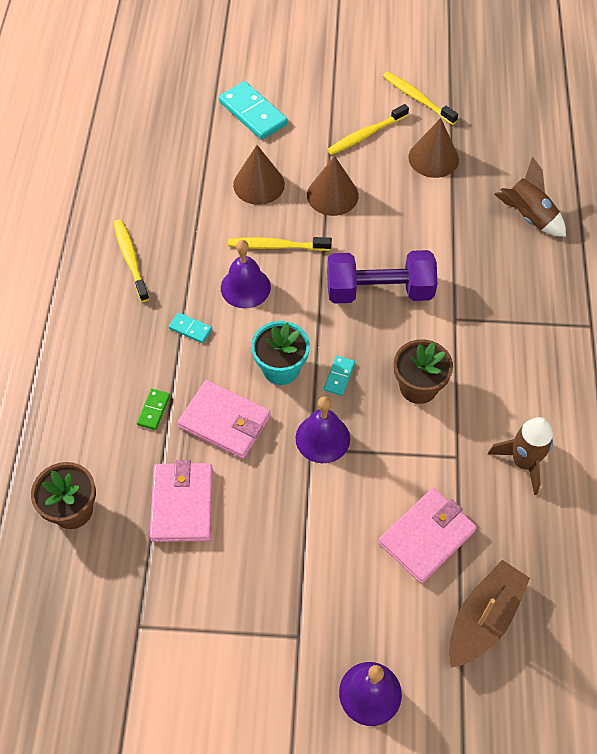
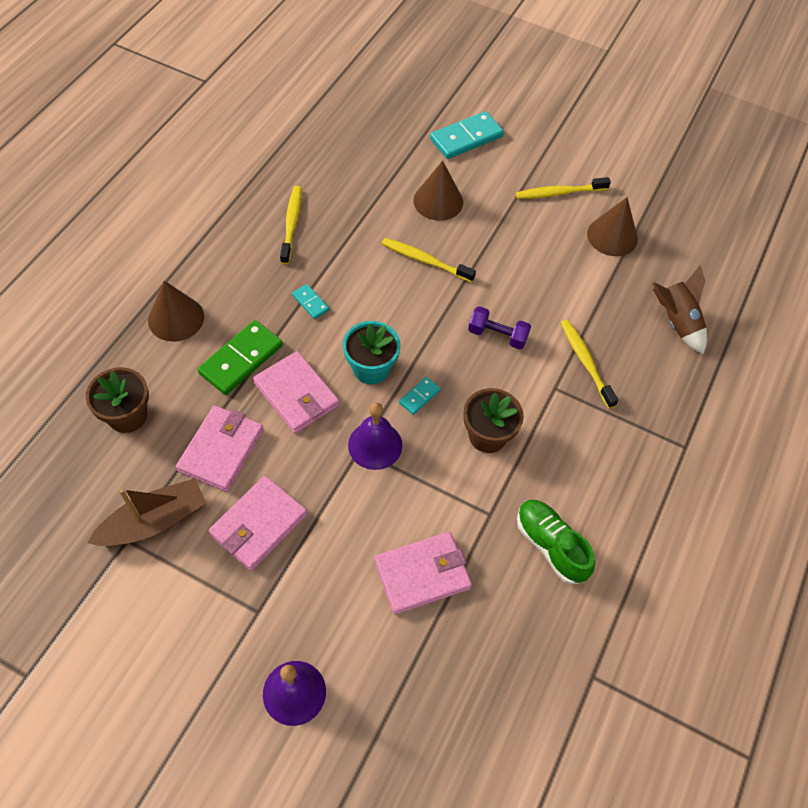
camera: 20 degrees right, 0 degrees up
(154, 410) = (241, 359): green domino -> green domino, size x2.02
(245, 287) = (378, 285): purple bell -> none
(253, 113) = (466, 138): turquoise domino -> turquoise domino turned 75 degrees clockwise
(255, 557) = (258, 524): none -> pink wallet
(332, 195) = (500, 235): brown cone -> brown cone (176, 318)
(379, 291) = (497, 335): purple dumbbell -> purple dumbbell, size x0.56
(417, 98) = (625, 177): yellow toothbrush -> yellow toothbrush (585, 362)
(483, 618) = (435, 673): brown boat -> brown boat (154, 522)
(523, 462) = (550, 545): brown rocket -> green shoe

